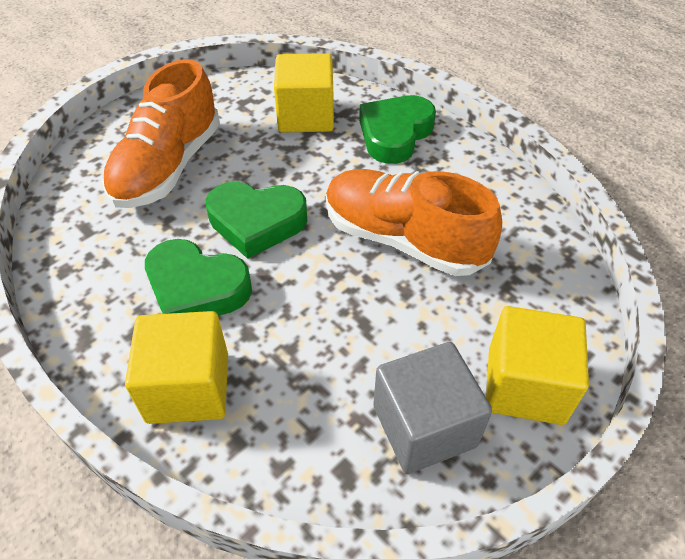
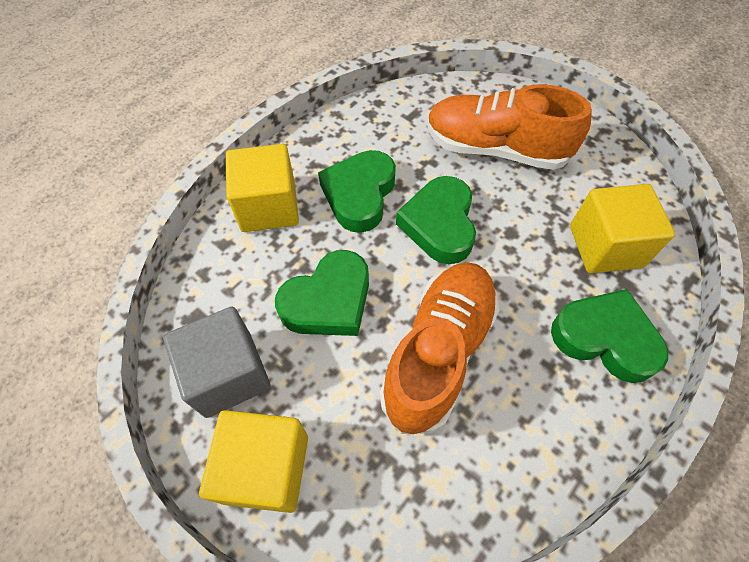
camera: 85 degrees right, 10 degrees up
(338, 325) = (328, 301): none -> green heart

